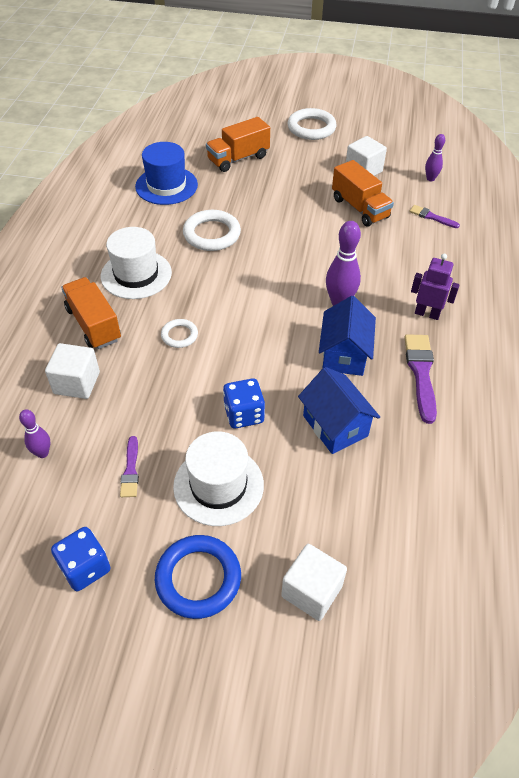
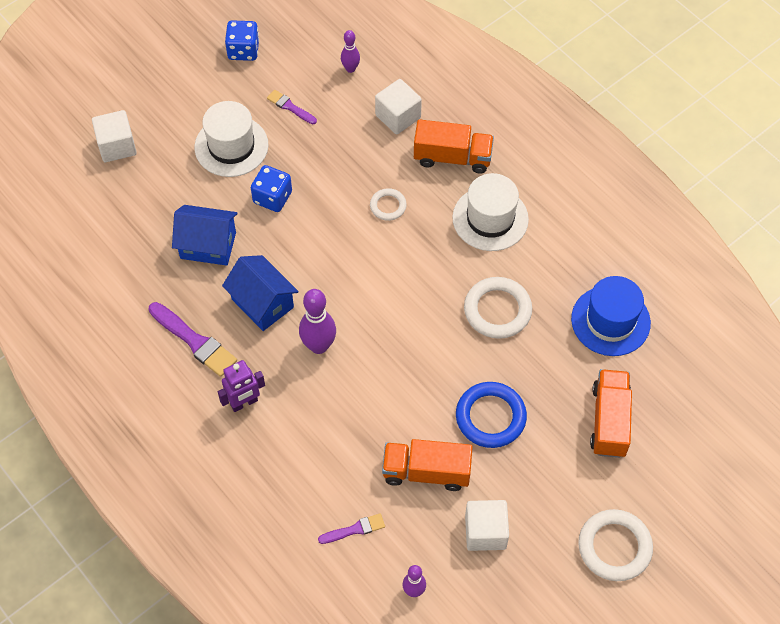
camera: 130 degrees right, 10 degrees up
(198, 578) = (181, 98): blue ring -> blue ring (490, 417)

